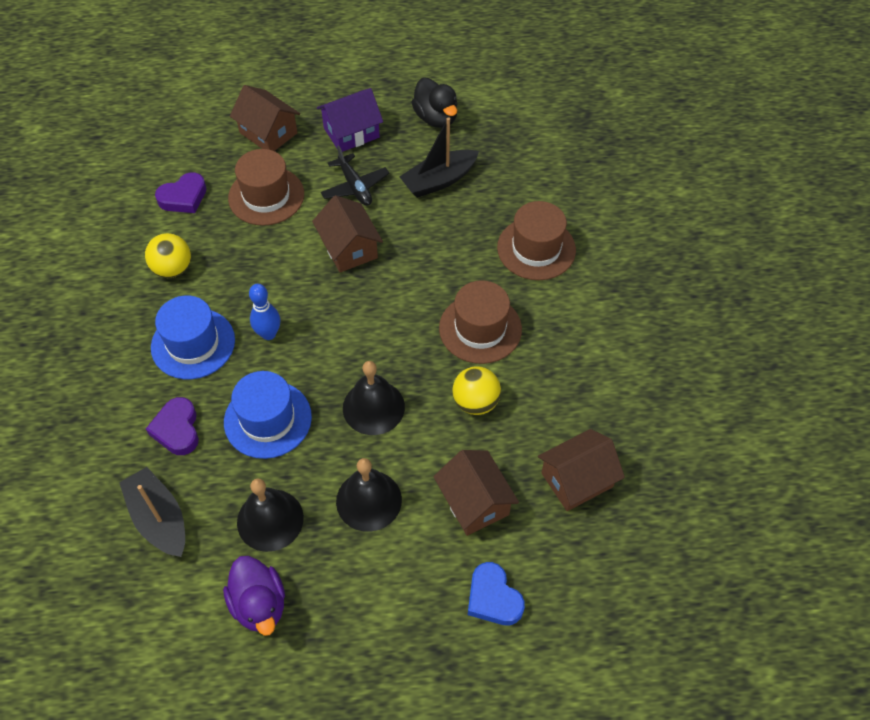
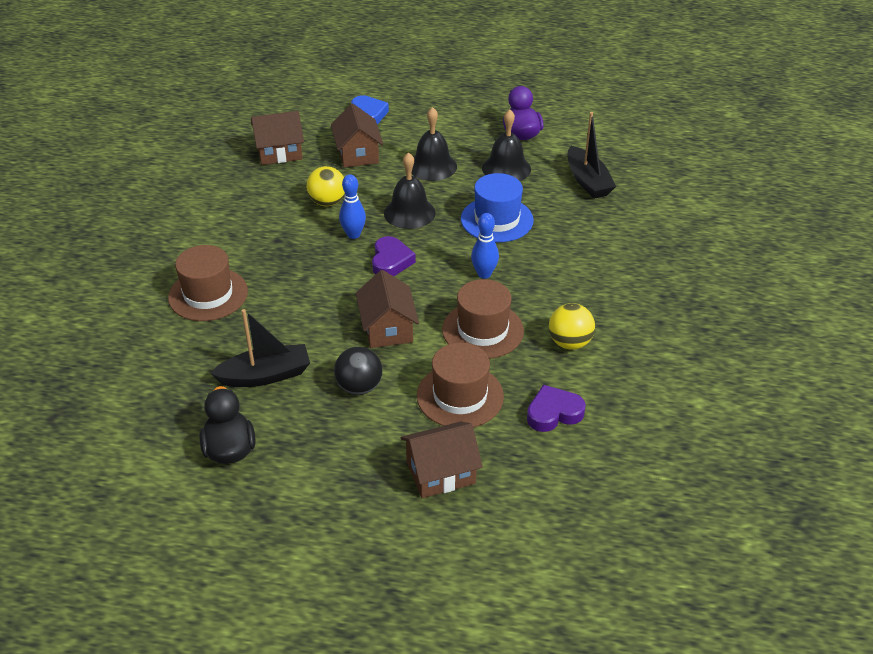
camera: 165 degrees left, 15 degrees down
(177, 429) = (571, 226): purple heart -> purple heart (391, 261)
(193, 343) = (554, 279): blue hat -> none
(268, 133) = (440, 472): brown house -> brown house turned 75 degrees counterclockwise
(351, 133) = (339, 451): purple house -> none
(355, 186) = (359, 387): black plane -> black ball
(425, 358) = (353, 234): none -> blue bowling pin
(480, 328) = (297, 245): brown hat -> brown hat (482, 330)

